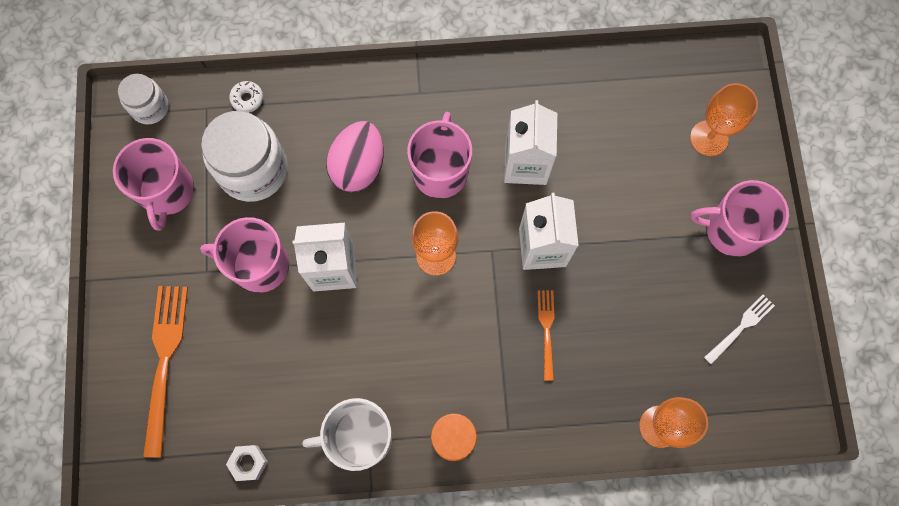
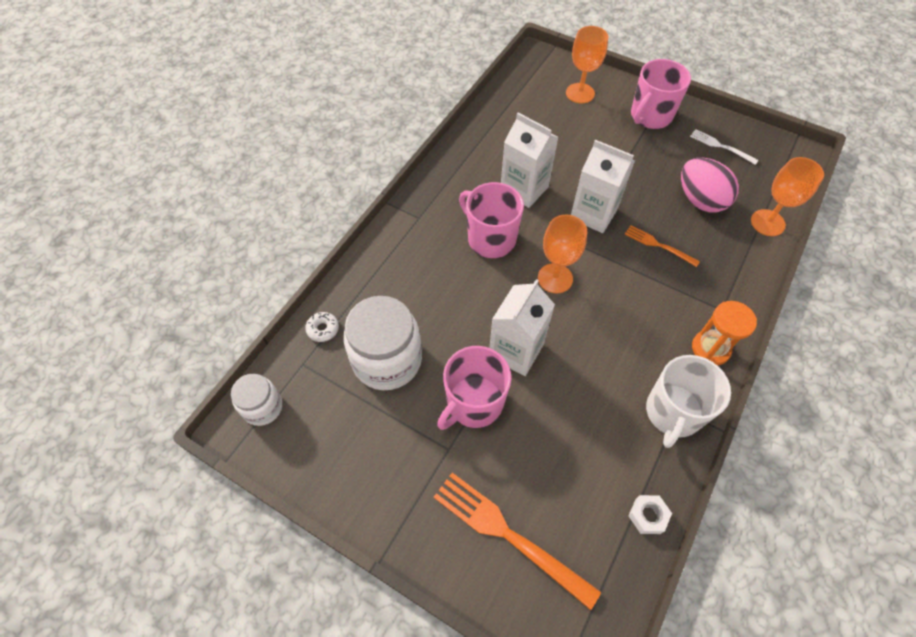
camera: 55 degrees left, 15 degrees down
(167, 192) = (351, 438): pink mug -> none
(358, 167) = (445, 286): pink egg -> pink egg (700, 200)
(741, 327) = (720, 146): white fork -> white fork turned 45 degrees counterclockwise

